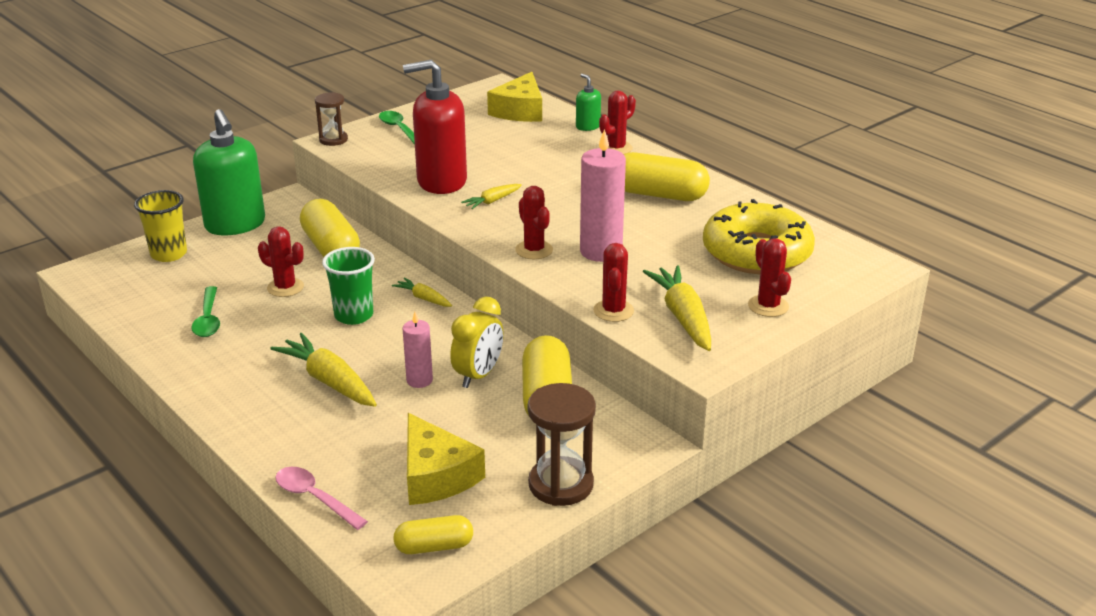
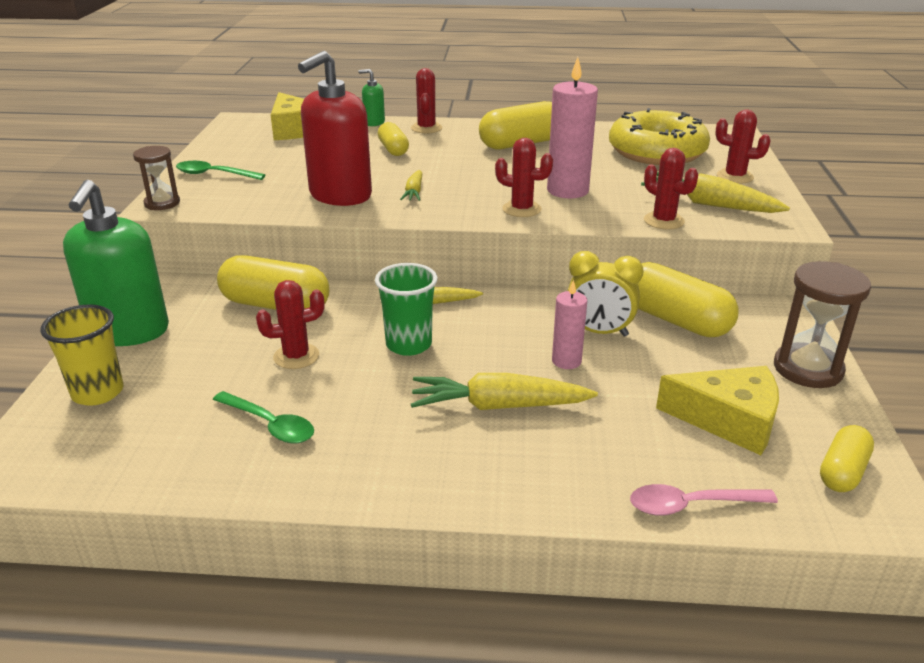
camera: 45 degrees left, 0 degrees up
(235, 225) = (129, 331): green soap dispenser -> green soap dispenser turned 75 degrees clockwise
(478, 375) = (599, 332): yellow clock -> yellow clock turned 120 degrees clockwise
(551, 158) = (393, 149): none -> yellow capsule

